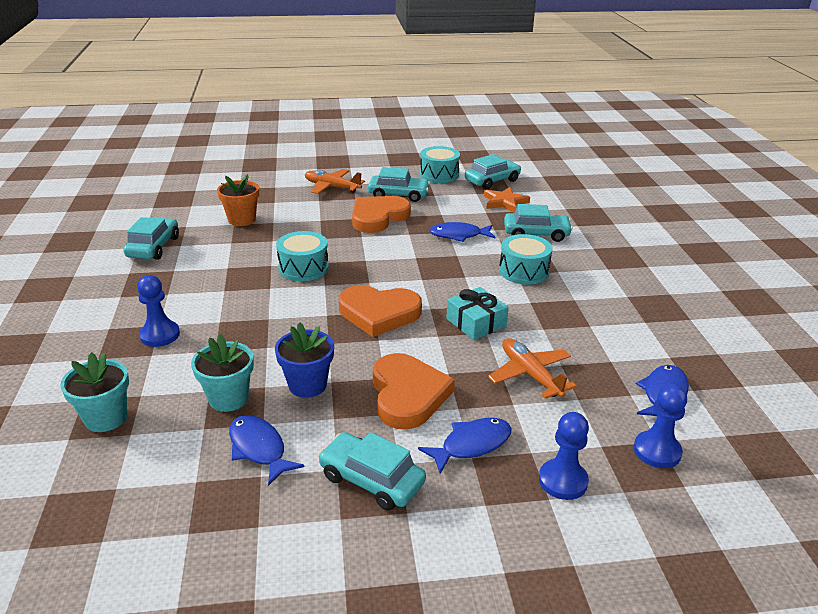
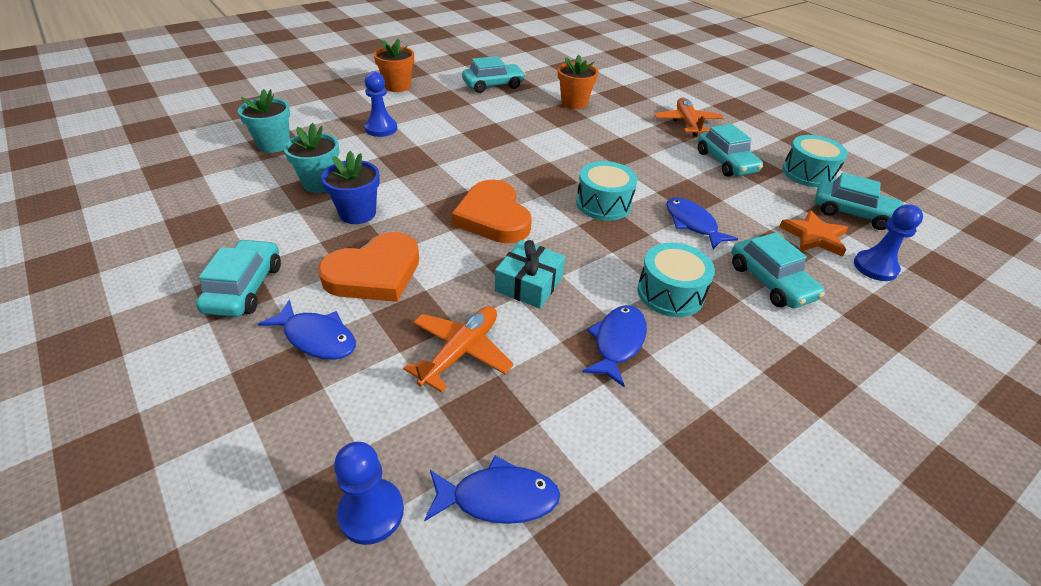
camera: 60 degrees right, 10 degrees up
(76, 302) = (397, 86): none -> orange flower pot
(259, 449) = (264, 217): blue fish -> blue fish (617, 342)
(303, 268) = (529, 155): turquoise drum -> turquoise drum (603, 204)
(378, 217) = (664, 164): orange heart -> none
(563, 481) = (284, 426): blue pawn -> blue pawn (875, 267)

